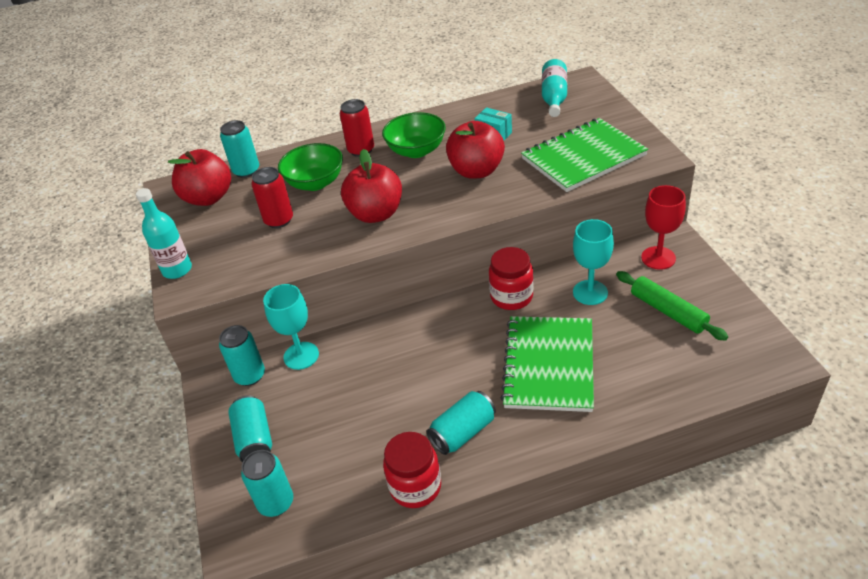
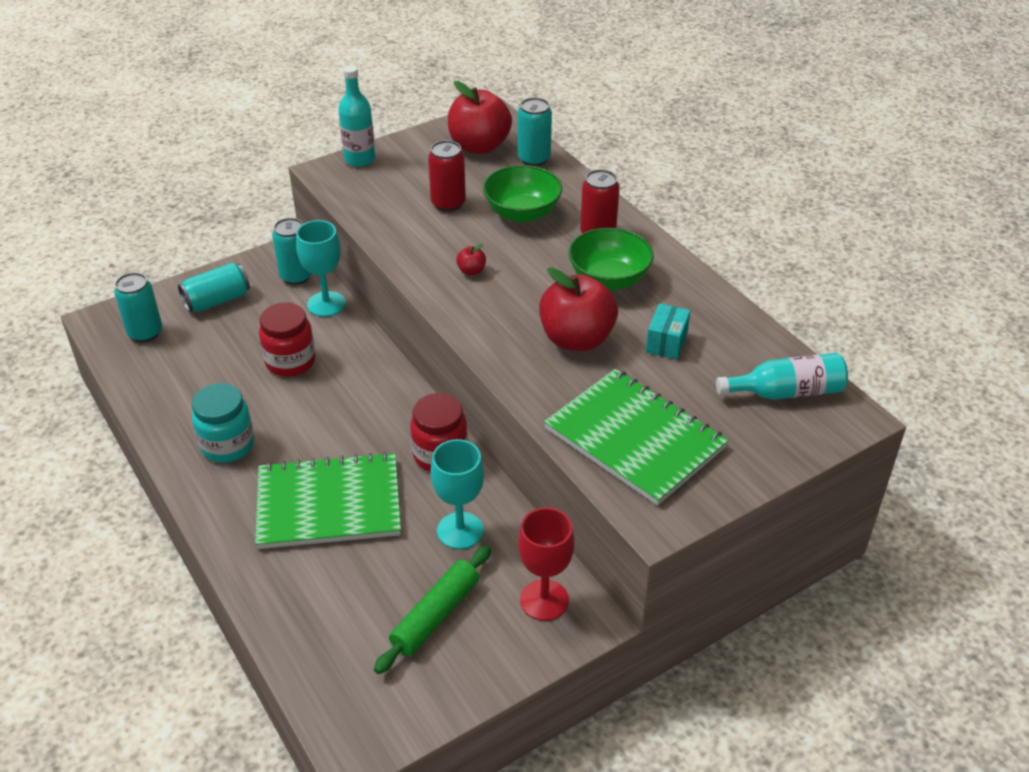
camera: 70 degrees right, 0 degrees up
(376, 214) = (471, 271): red apple -> red apple, size x0.41
(415, 487) = (160, 421): red jar -> red jar (290, 362)
(463, 432) = (227, 445): turquoise can -> turquoise jar

